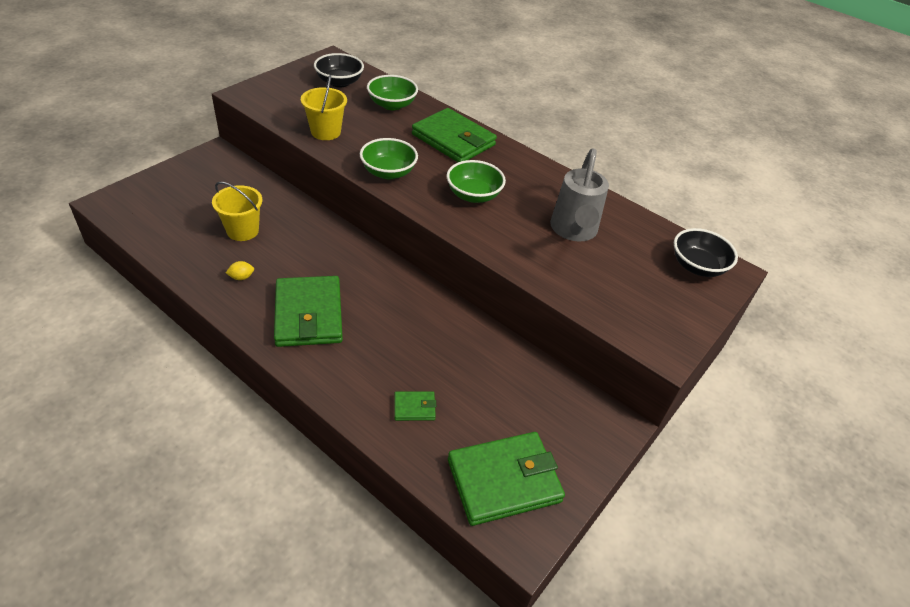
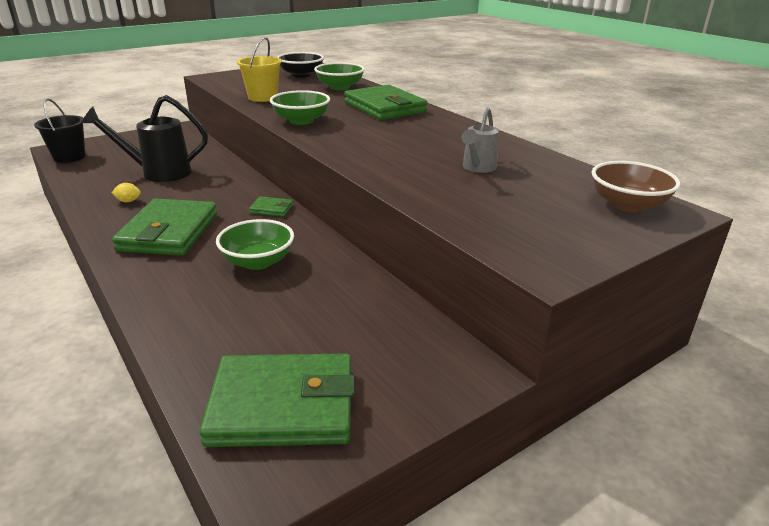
camera: 20 degrees right, 15 degrees down
(129, 216) = (69, 157): none -> black bucket
(242, 230) = (158, 173): yellow bucket -> black watering can
(414, 407) = (221, 318): green wallet -> green wallet (272, 209)
(473, 195) = (378, 139): green bowl -> green bowl (258, 262)
(573, 231) = (477, 168): grey watering can -> grey watering can, size x0.59
(697, 266) = (627, 205): black bowl -> brown bowl

